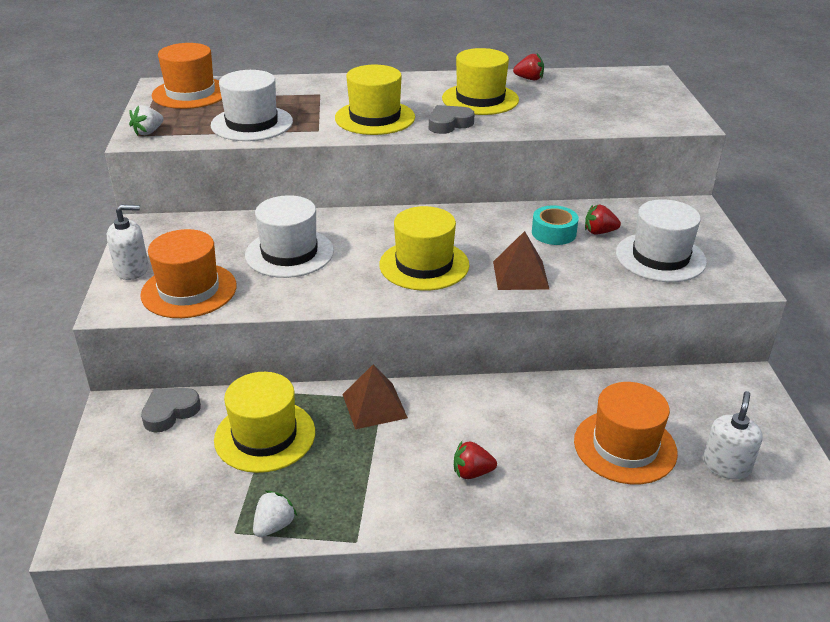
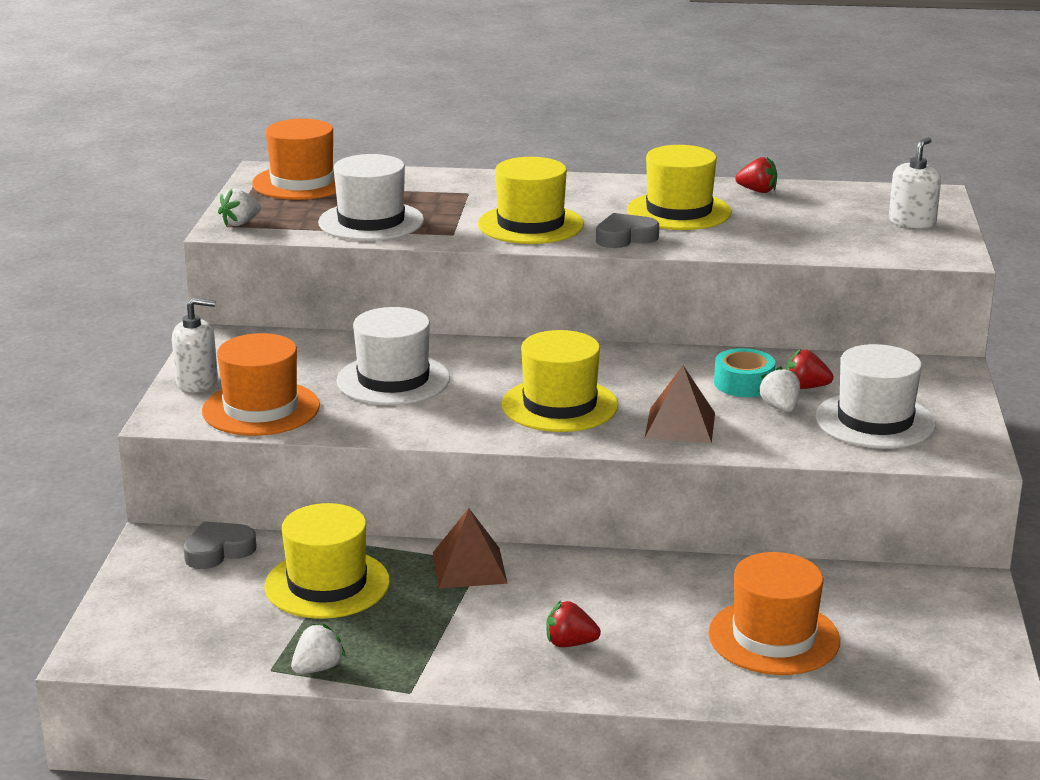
camera: 10 degrees right, 10 degrees down
(588, 252) = (780, 408): none -> white strawberry
(726, 466) = (897, 668): white soap dispenser -> white soap dispenser (912, 222)

